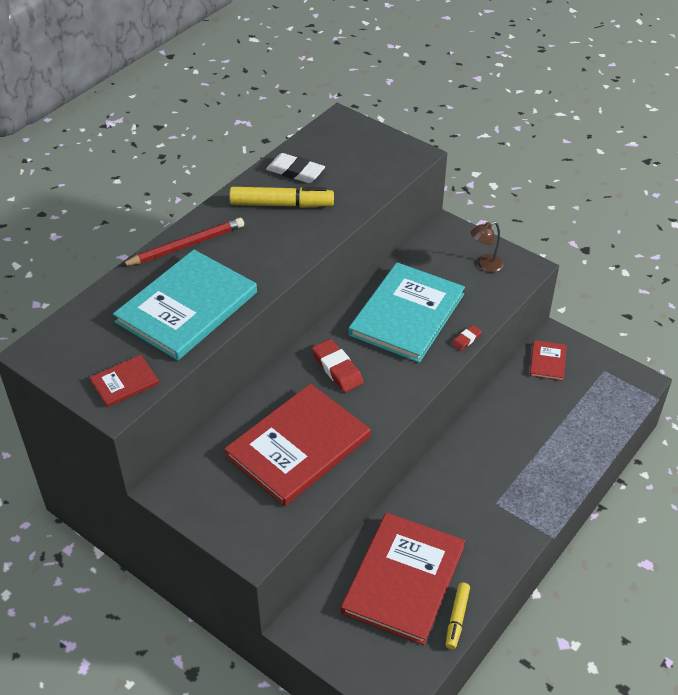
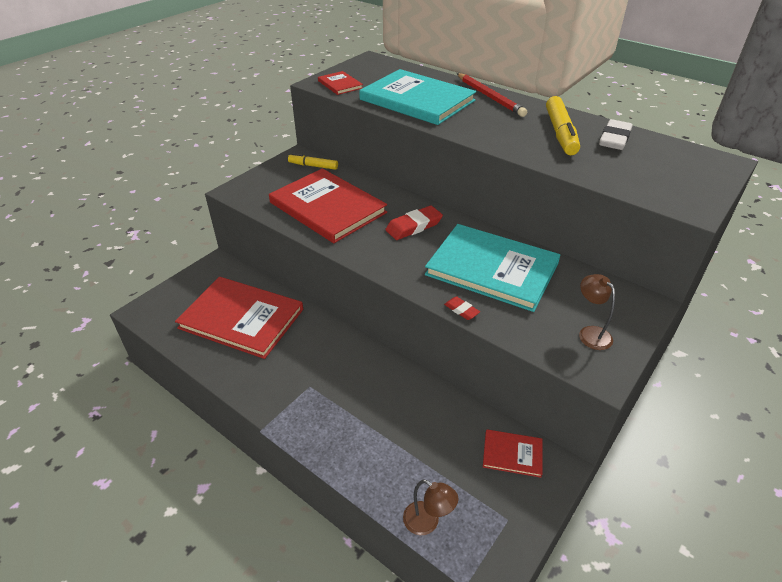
camera: 90 degrees right, 5 degrees down
(457, 618) = (194, 350): yellow marker -> yellow marker (313, 166)
(617, 417) = (427, 522): none -> brown lamp

